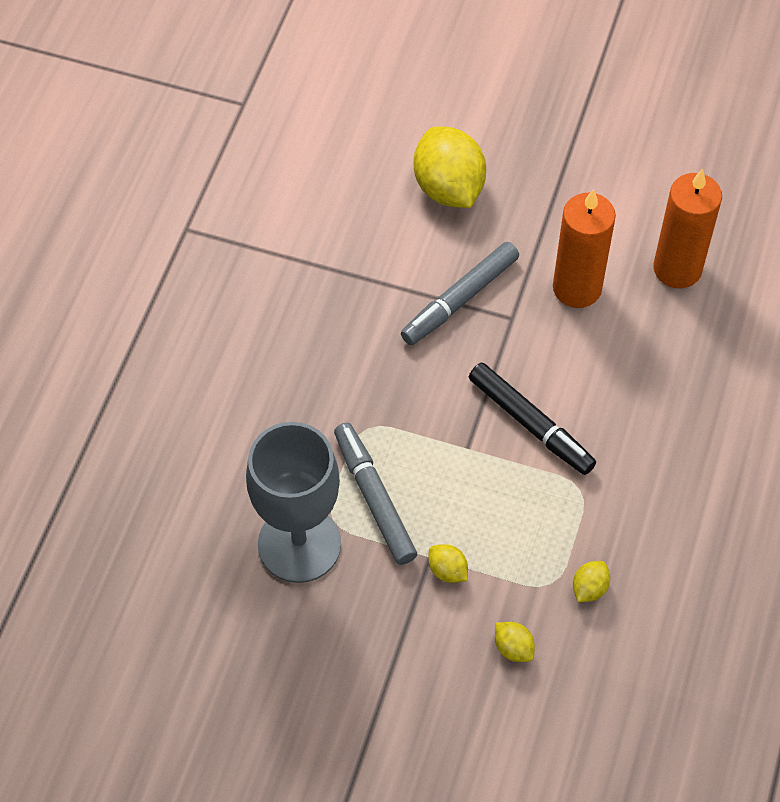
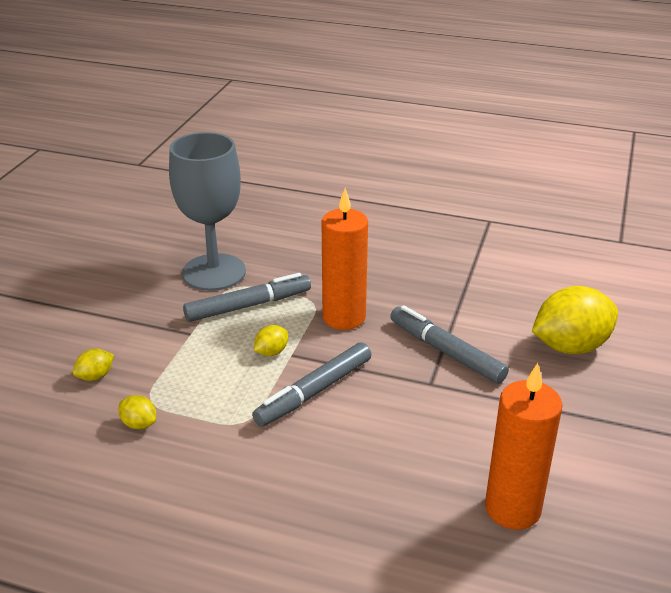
camera: 90 degrees right, 25 degrees down
(447, 571) = (176, 342): yellow lemon -> yellow lemon (271, 352)
(530, 423) = (314, 392): black marker -> grey marker
(577, 288) = (472, 427): orange candle -> orange candle (344, 317)

